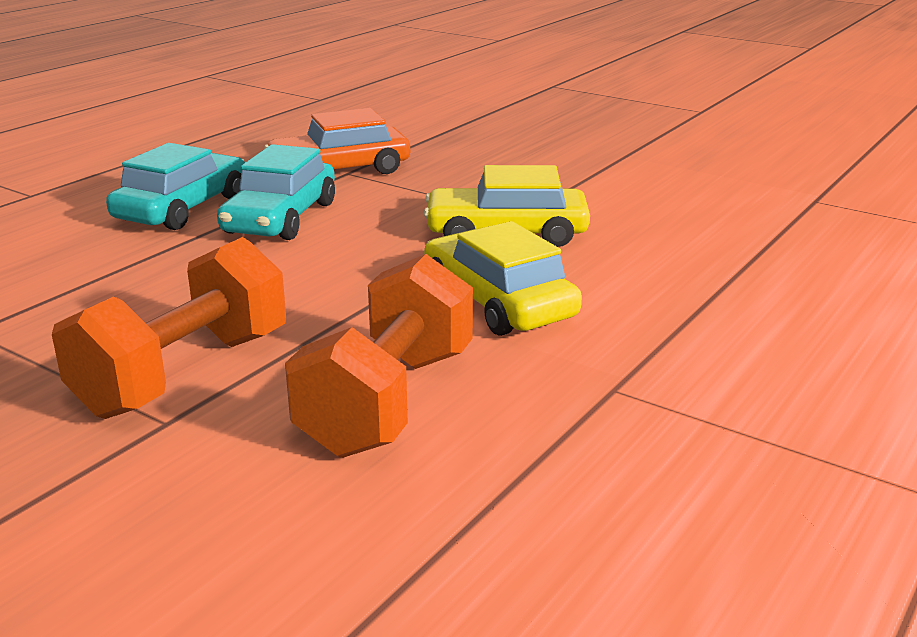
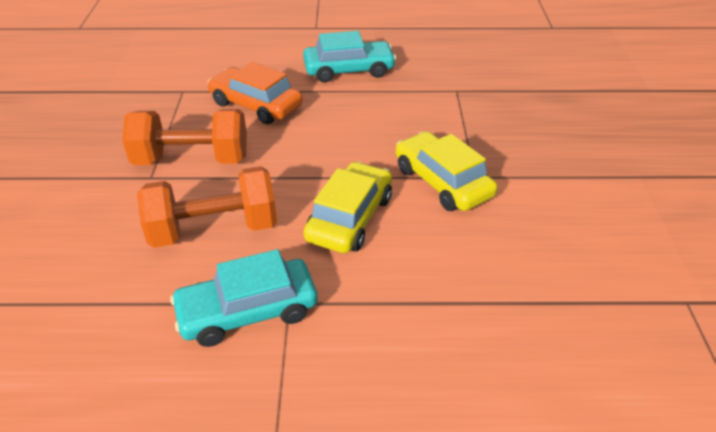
camera: 55 degrees right, 15 degrees up
(280, 218) = (371, 102): turquoise car -> turquoise car (247, 311)
(339, 170) = (456, 86): orange car -> orange car (256, 105)

